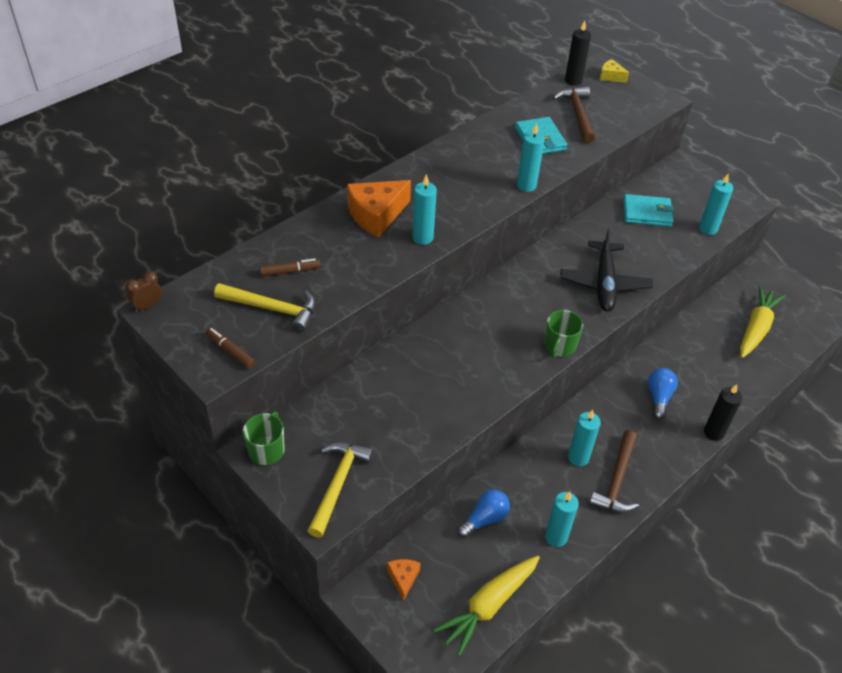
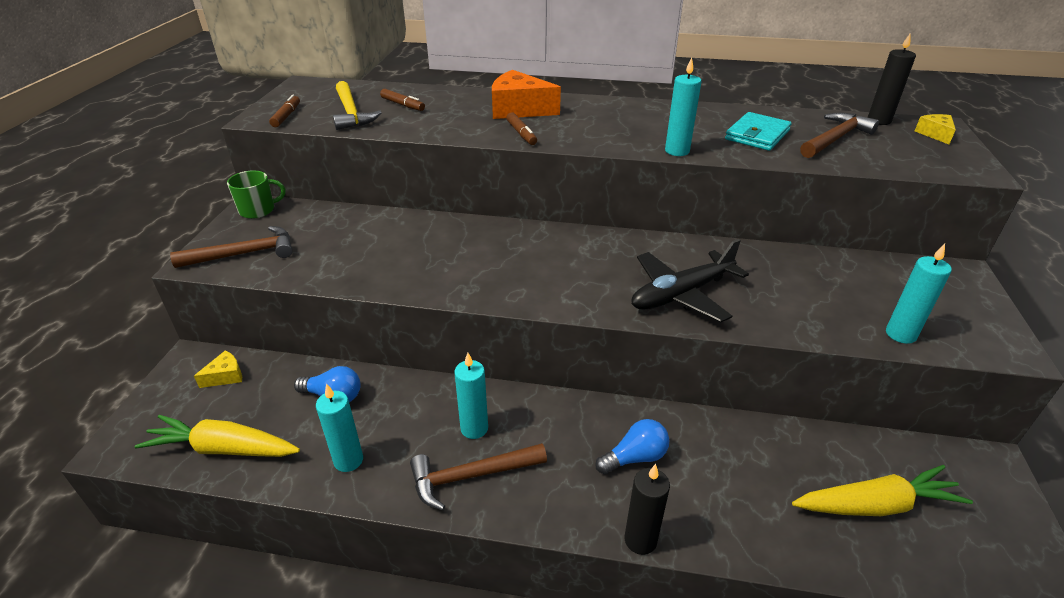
camera: 55 degrees right, 10 degrees down
(147, 306) = (305, 80): brown clock -> none
(338, 484) = (244, 254): yellow hammer -> brown hammer
(403, 578) = (225, 376): orange cheese -> yellow cheese
(422, 237) = (521, 134): turquoise candle -> brown marker
(559, 346) = (548, 302): green mug -> none
(647, 213) = (838, 280): turquoise wallet -> none

